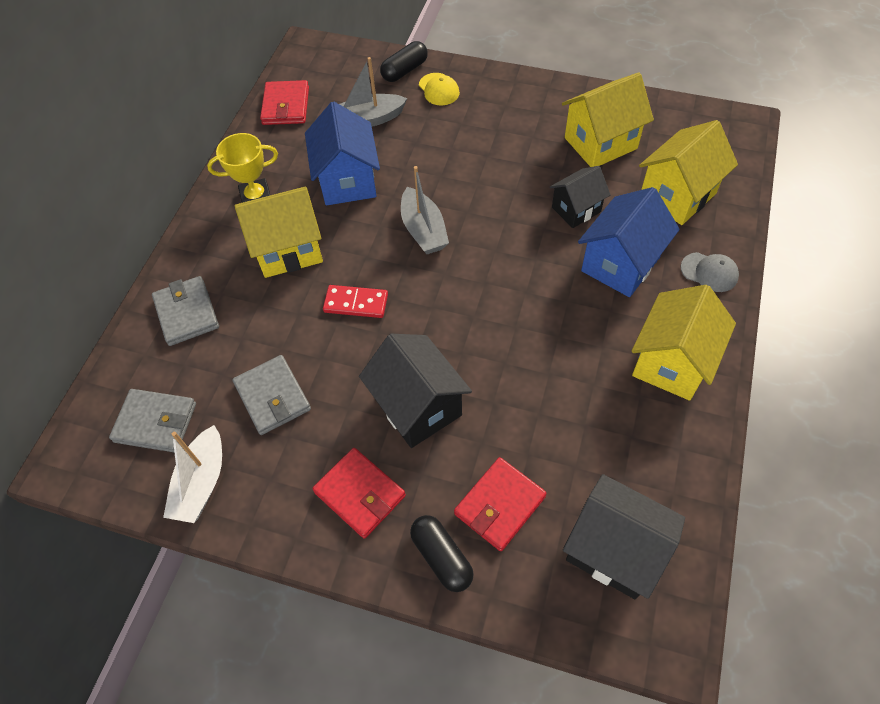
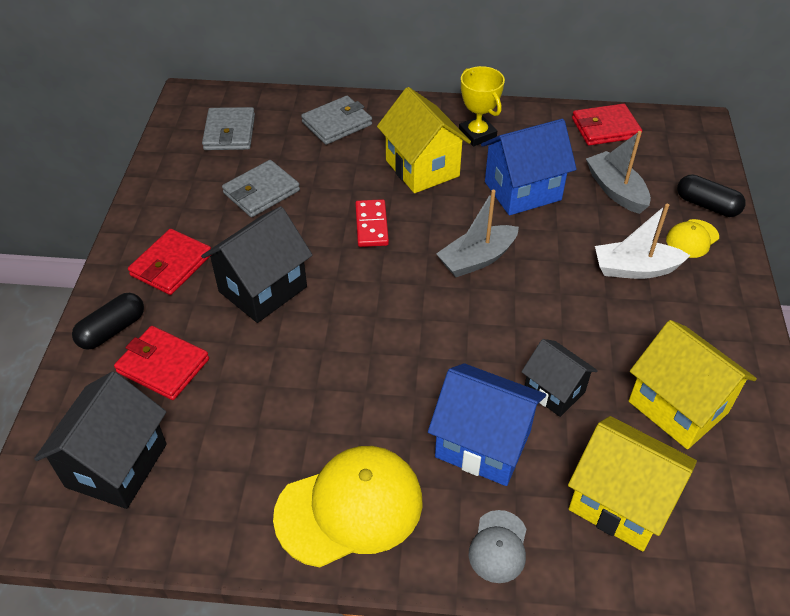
camera: 75 degrees right, 10 degrees down
(201, 483) = (178, 169): white boat -> white boat (635, 269)
(671, 362) = (349, 508): yellow house -> yellow cap

